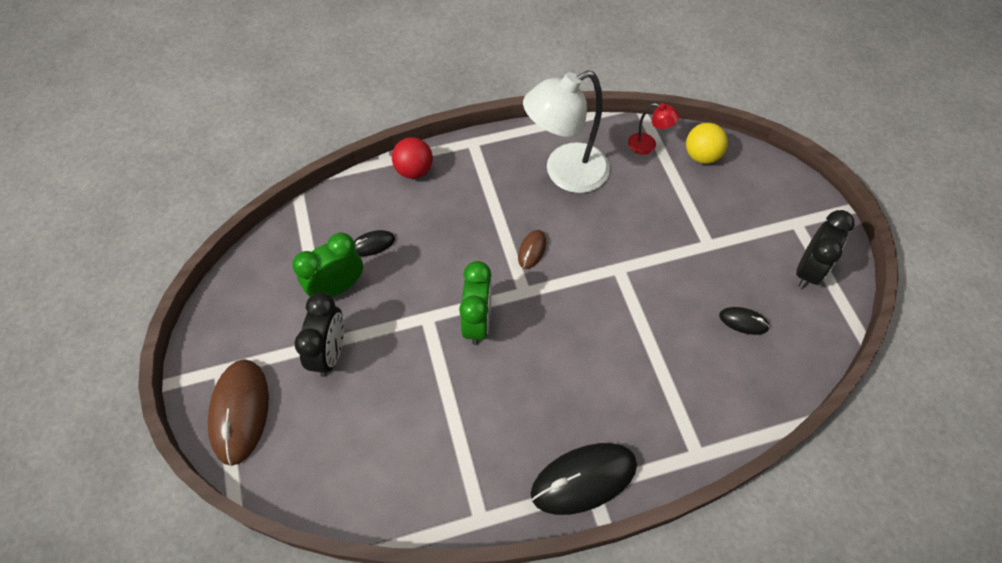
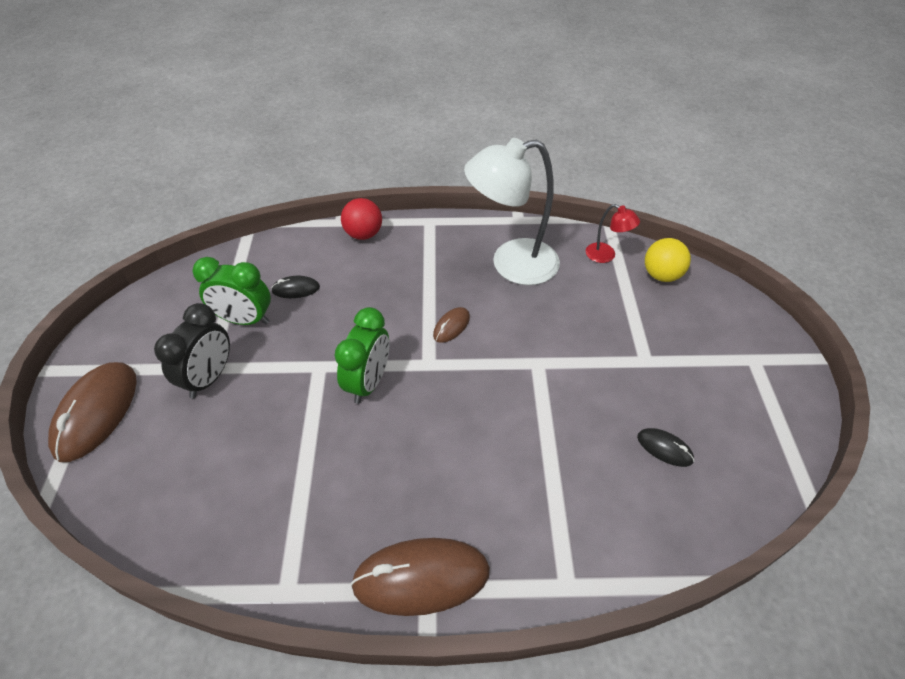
camera: 15 degrees right, 10 degrees down
(337, 287) = (245, 320): green clock -> green clock turned 150 degrees counterclockwise
(583, 479) = (421, 577): black mouse -> brown mouse
(808, 270) = (757, 411): black clock -> none

